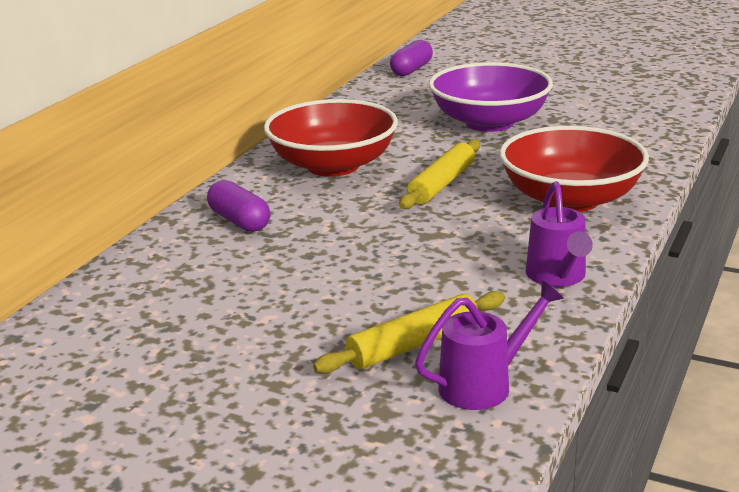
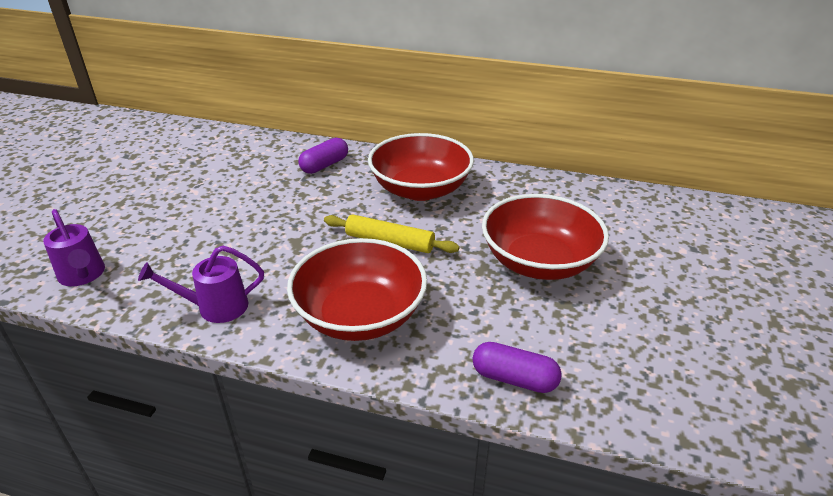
camera: 80 degrees right, 10 degrees up
(411, 70) = (668, 208): purple capsule -> purple capsule (514, 379)
(414, 345) = (142, 245): yellow rolling pin -> none
(489, 122) = (539, 262): purple bowl -> red bowl

